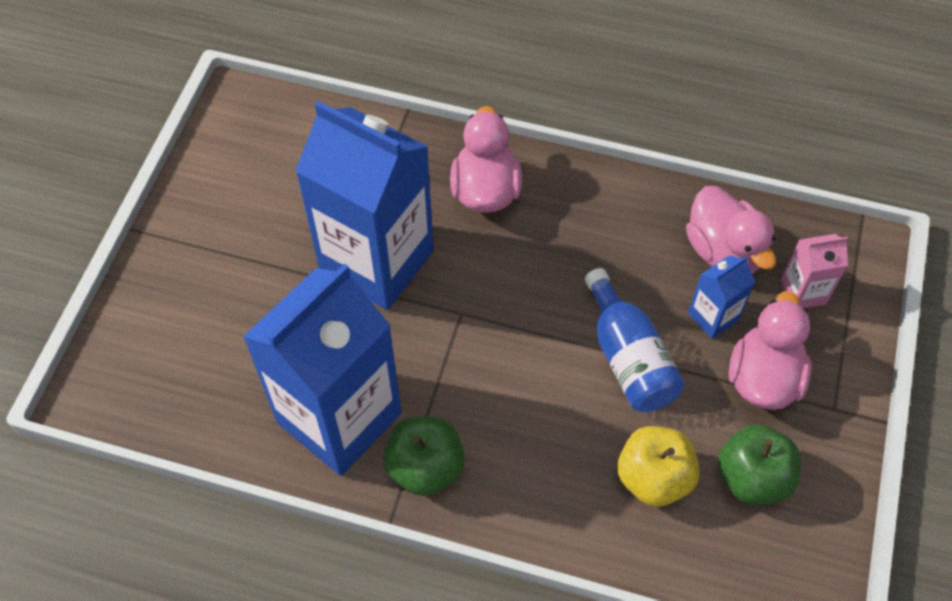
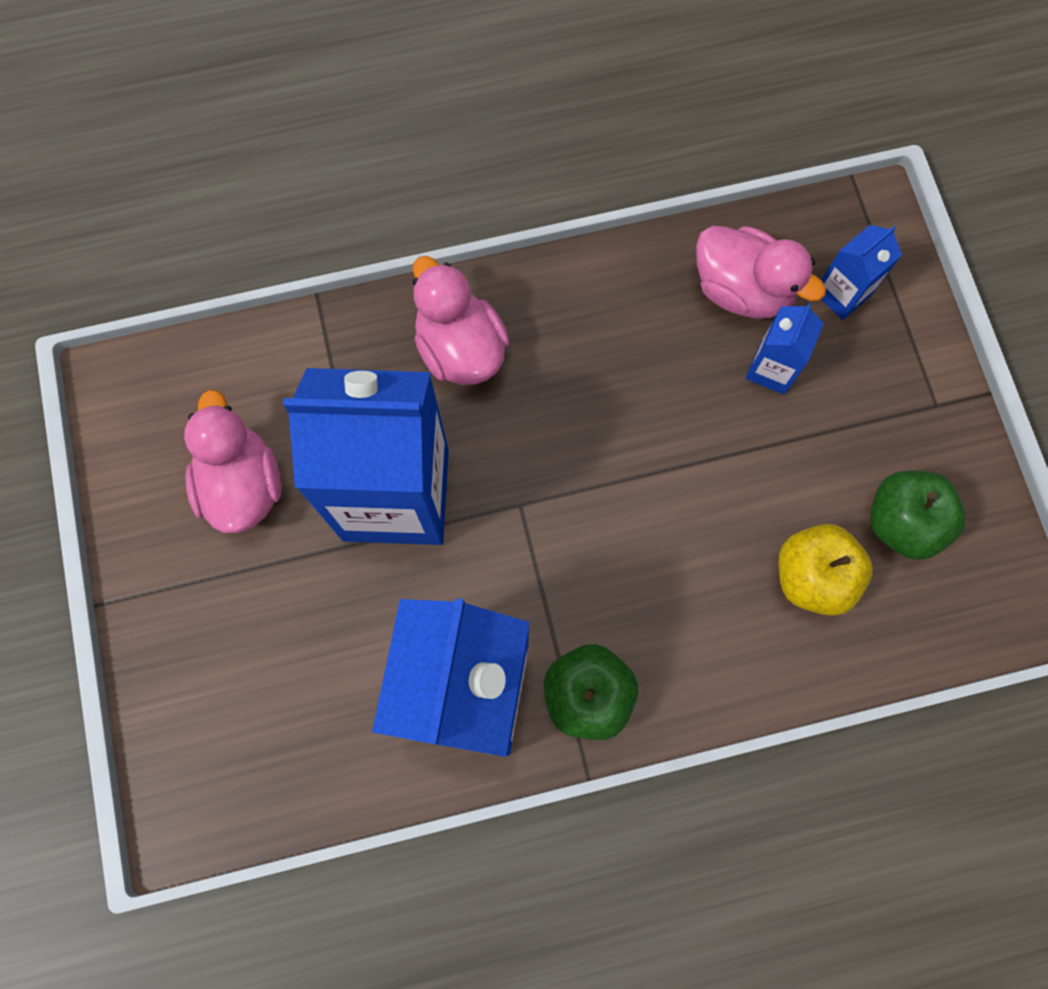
camera: 30 degrees left, 15 degrees up
(628, 358) = (716, 460): blue bottle -> none
(763, 377) = (855, 409): pink duck -> pink duck (242, 484)
(803, 292) = (842, 294): pink carton -> blue carton

